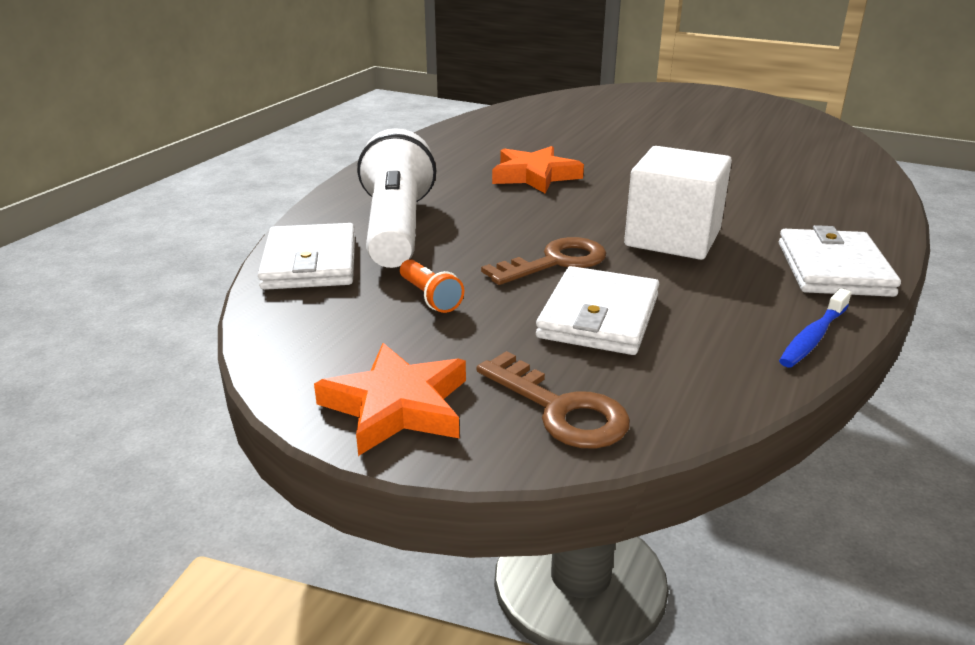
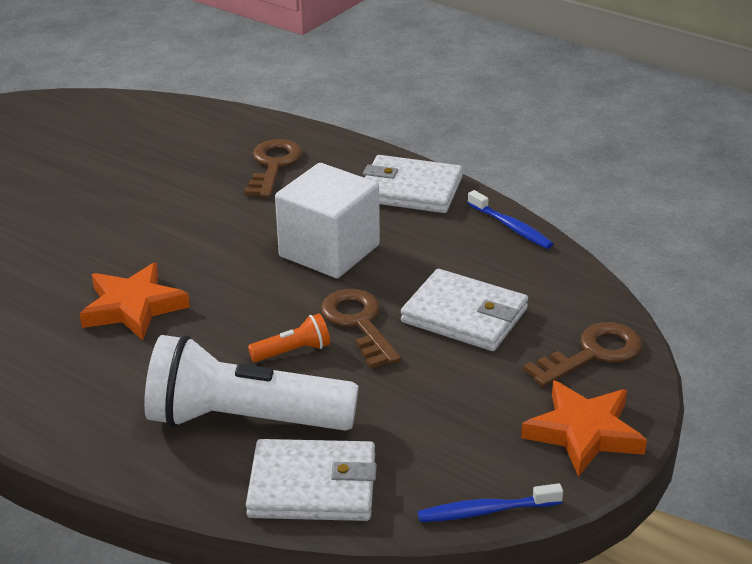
camera: 80 degrees left, 5 degrees up
(266, 347) = (485, 511): none -> blue toothbrush
(430, 297) = (410, 405): orange flashlight -> orange flashlight (293, 351)
(803, 200) = (273, 166): none -> brown key

